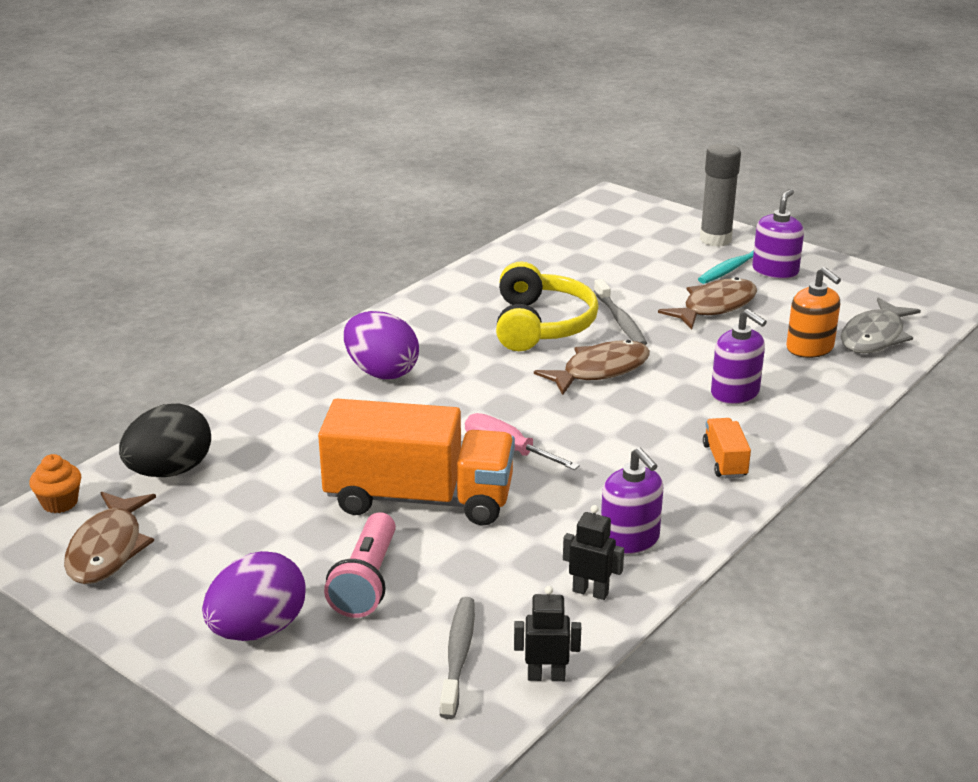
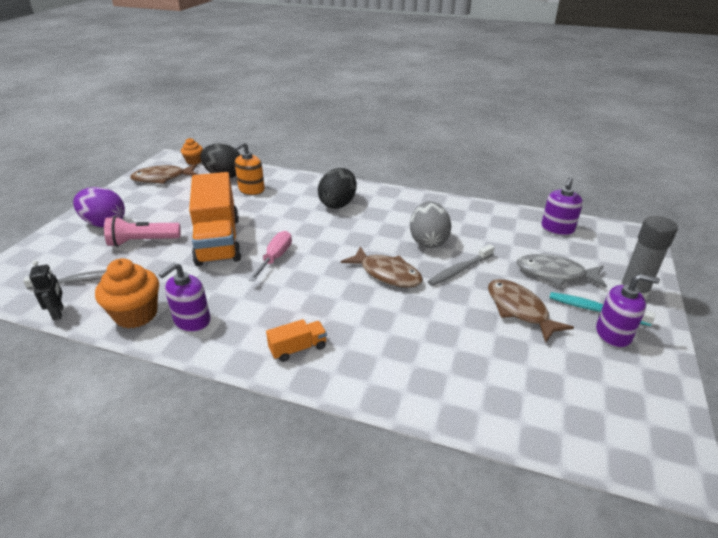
camera: 70 degrees right, 5 degrees up
(381, 372) = (338, 204): purple egg -> black egg
(540, 325) = (428, 241): yellow headphones -> grey egg
(590, 592) = (136, 314): black robot -> orange cupcake
(715, 306) = (519, 310): brown fish -> brown fish turned 150 degrees counterclockwise
(735, 393) = (394, 340): purple soap dispenser -> purple soap dispenser (557, 228)
(810, 348) = (495, 373): orange soap dispenser -> orange soap dispenser (251, 190)
(874, 336) = (551, 415): grey fish -> grey fish (555, 274)

